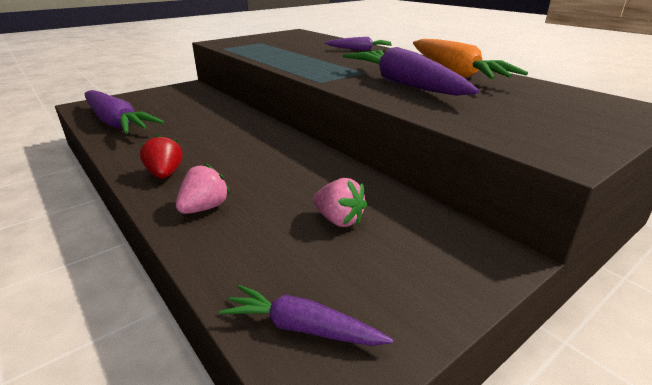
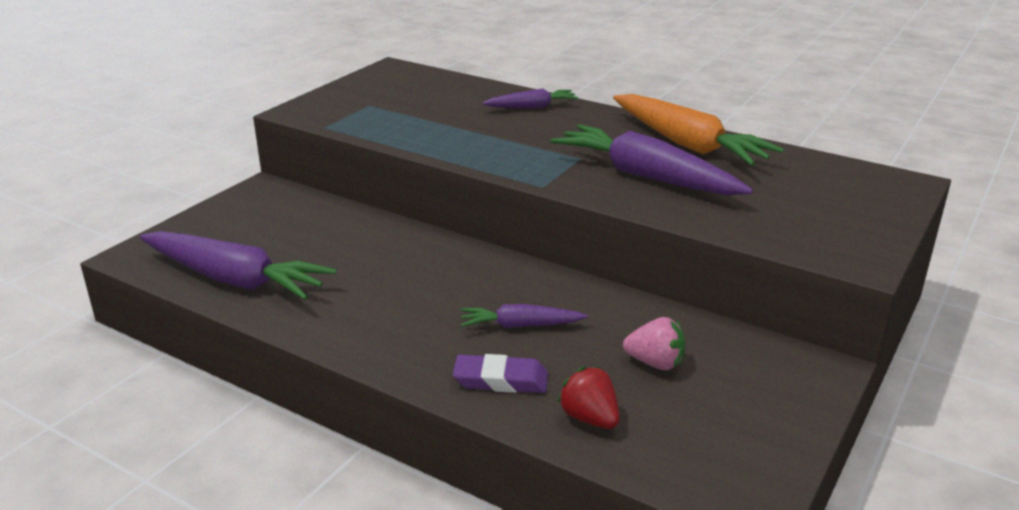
camera: 20 degrees left, 0 degrees up
(165, 174) = (405, 347): red strawberry -> red strawberry (590, 418)
(205, 208) = (501, 380): pink strawberry -> purple eraser
(302, 328) = (701, 469): purple carrot -> purple carrot (520, 326)

